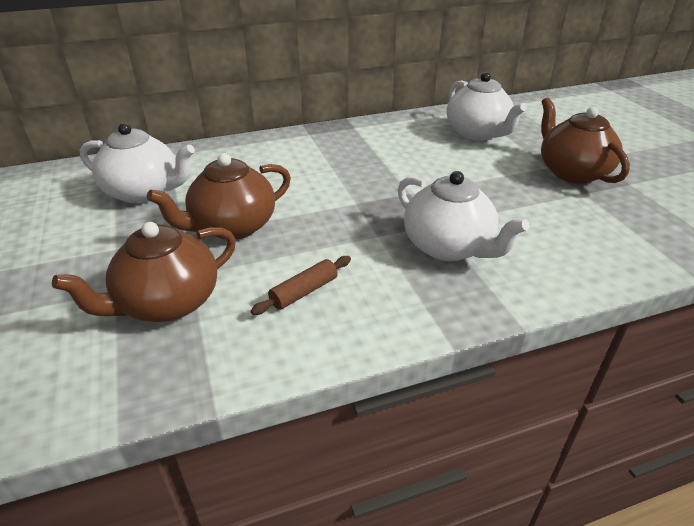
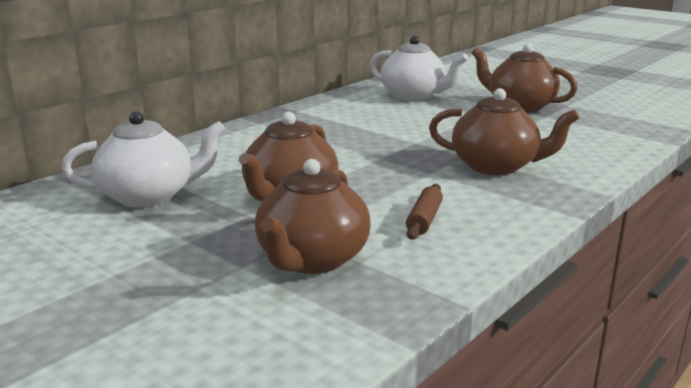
camera: 30 degrees left, 15 degrees down
(448, 247) = (496, 166): white teapot -> brown teapot

